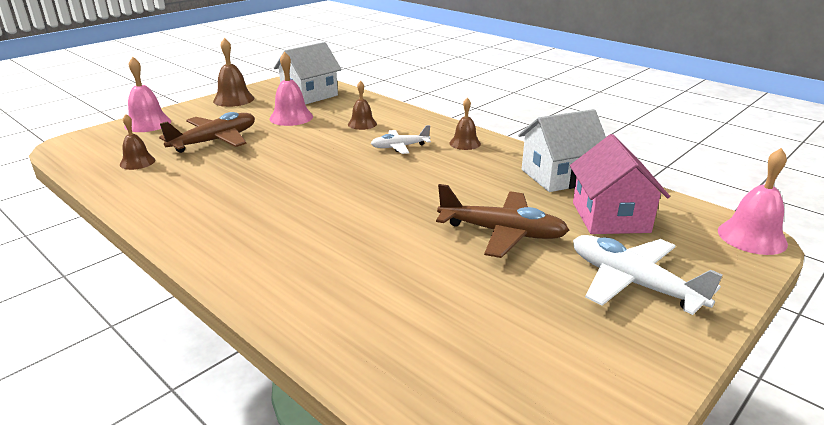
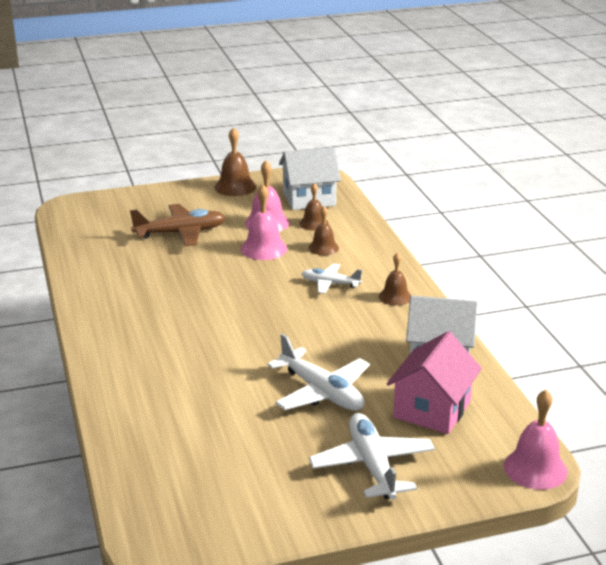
camera: 30 degrees right, 0 degrees up
(137, 162) = (106, 239): brown bell -> brown bell (314, 223)
(147, 123) = (142, 198): pink bell -> pink bell (264, 248)
(502, 233) = (322, 392): brown plane -> white plane

